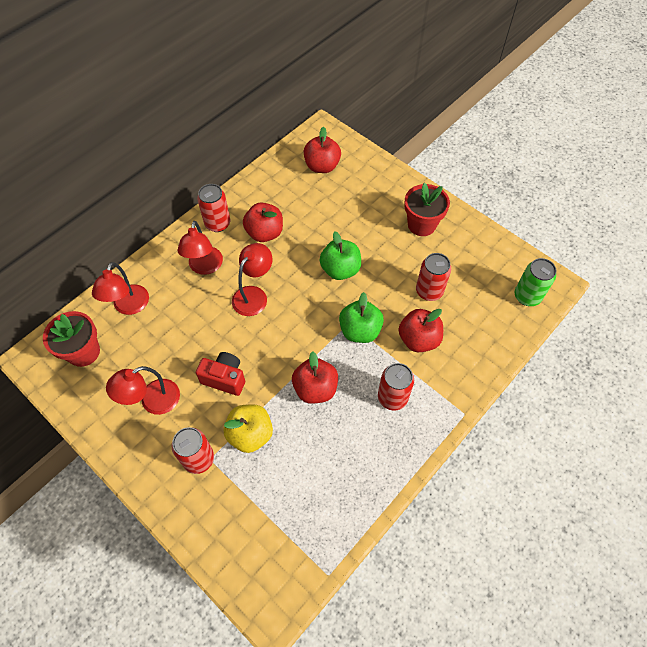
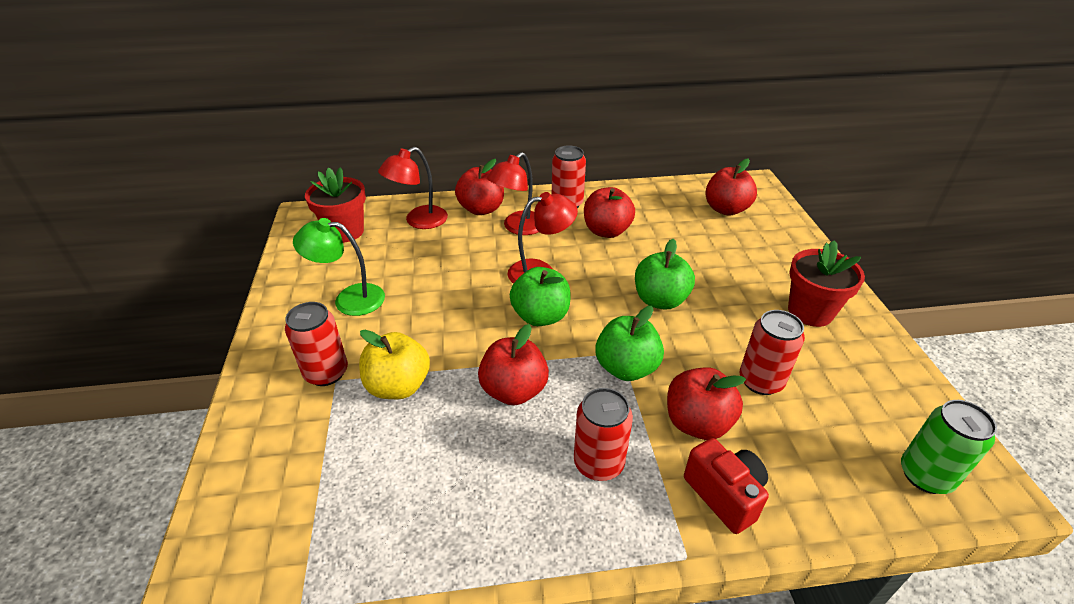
camera: 40 degrees right, 20 degrees down
(152, 401) = (349, 299): red lamp -> green lamp
(163, 266) = (481, 209): none -> red apple
(224, 378) = (432, 321): red camera -> red camera (724, 495)
(284, 329) = (540, 316): none -> green apple

